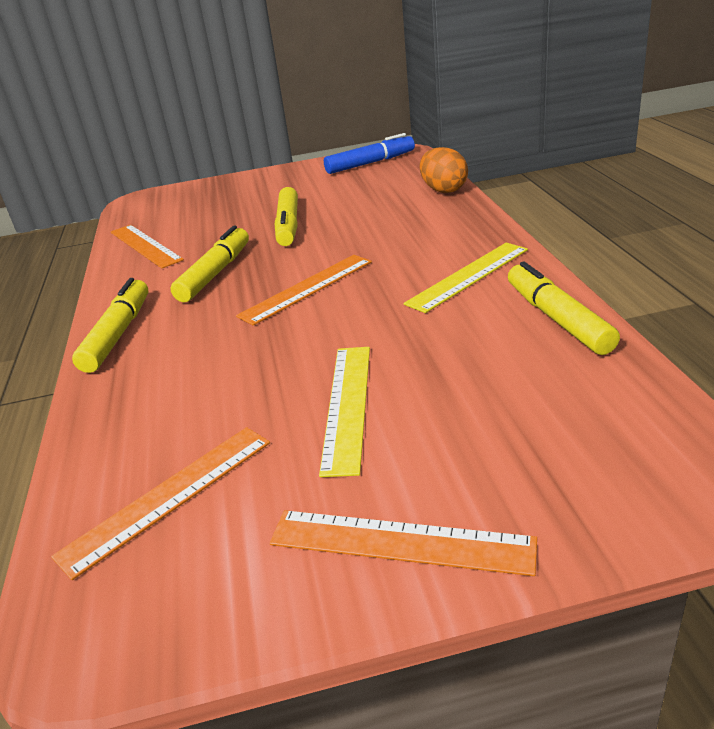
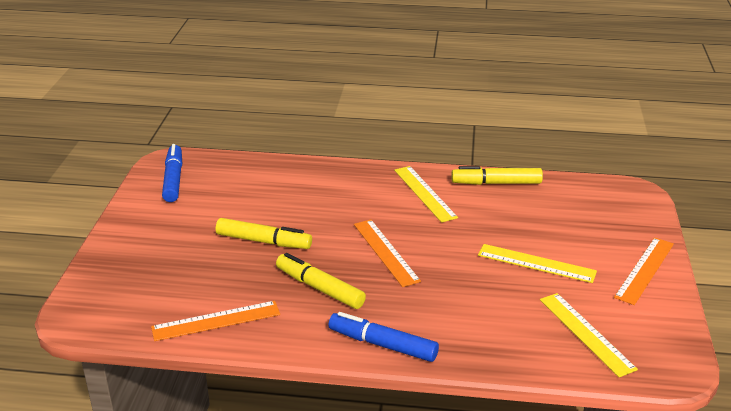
camera: 75 degrees left, 0 degrees up
(118, 334) = (382, 344): yellow marker -> blue marker
(169, 496) = (586, 333): orange ruler -> yellow ruler
(443, 190) = (279, 166): orange egg -> none

